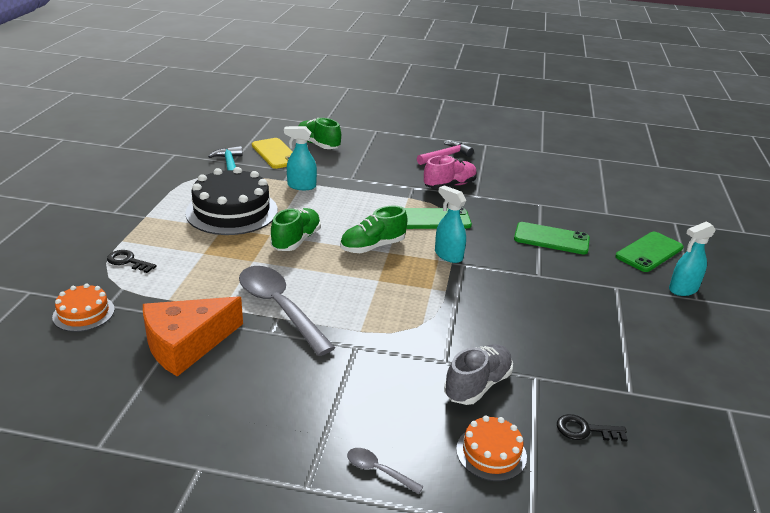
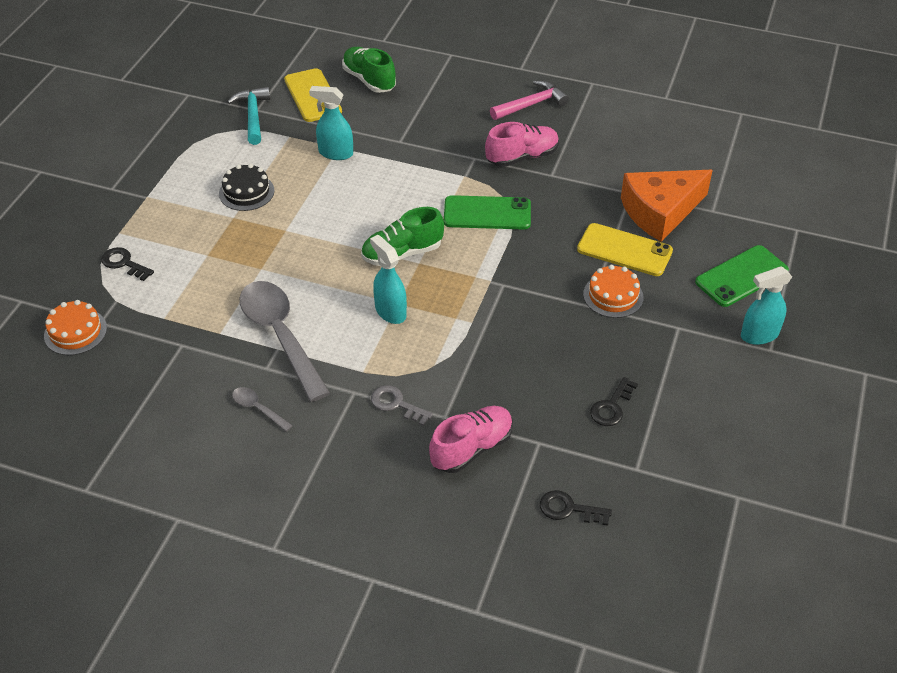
camera: 10 degrees right, 15 degrees up
(186, 344) = (177, 377): orange cheese -> orange cheese (660, 211)
(232, 211) = (246, 192): black cake -> black cake, size x0.51
(296, 240) = (314, 240): green shoe -> none
(378, 470) = (345, 536): grey spoon -> grey spoon (258, 408)
(398, 354) = (396, 404): none -> grey key
(448, 255) = (489, 270): turquoise spray bottle -> turquoise spray bottle (390, 311)
(477, 385) = (471, 448): grey shoe -> pink shoe
(491, 452) = (462, 526): orange cake -> orange cake (613, 296)
(551, 239) = (624, 250): green phone -> yellow phone
(588, 345) = (611, 406): none -> black key

